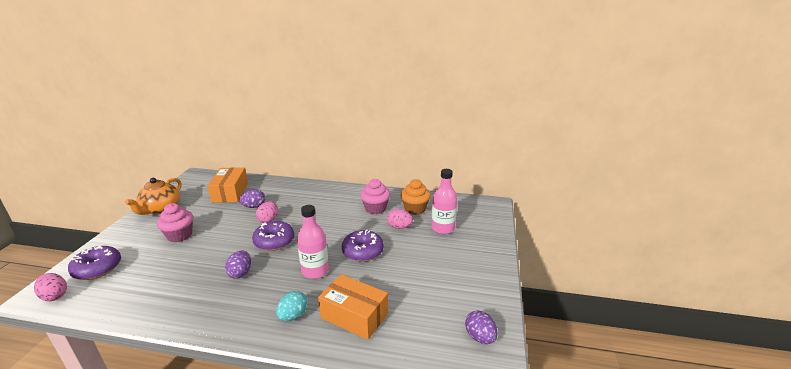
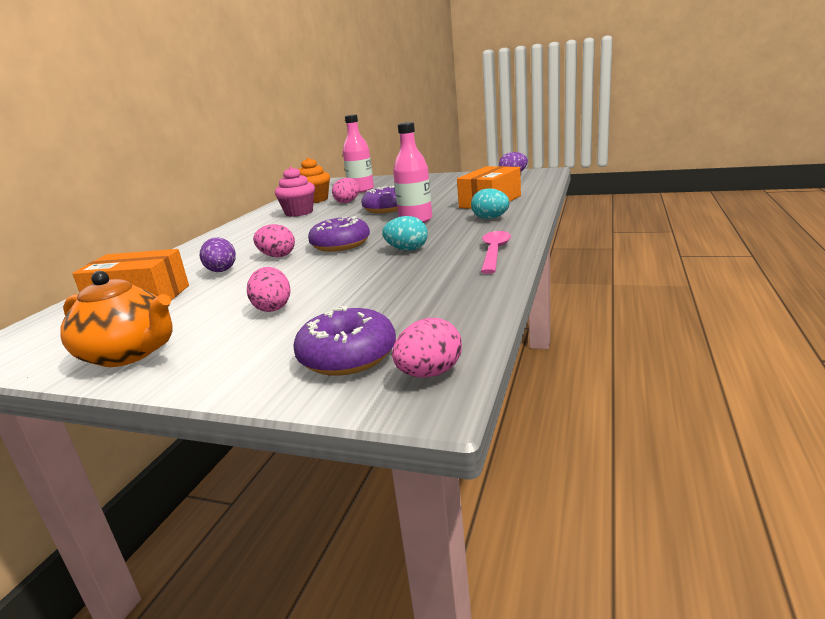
camera: 80 degrees left, 5 degrees down
(179, 235) = (273, 308): pink cupcake -> pink egg
(199, 318) = (494, 252): none -> pink spoon
(240, 273) = (407, 249): purple egg -> turquoise egg

